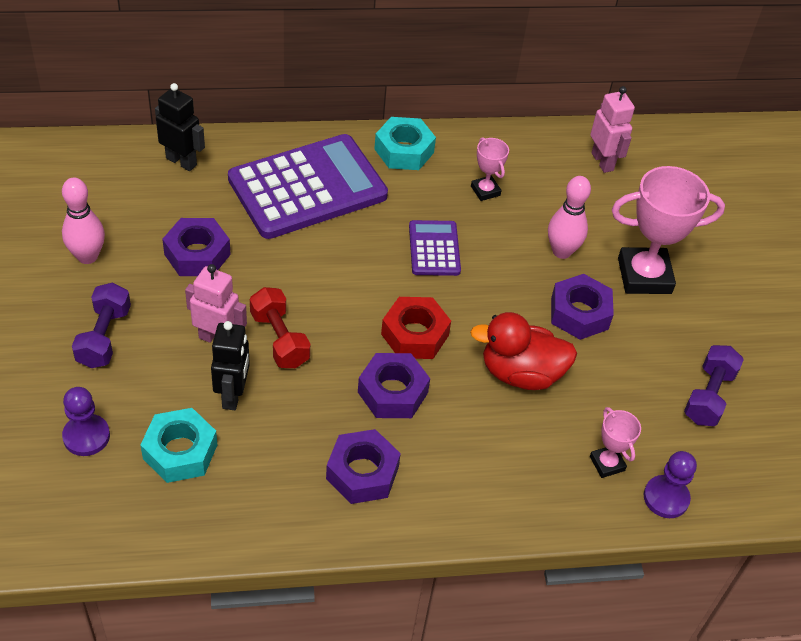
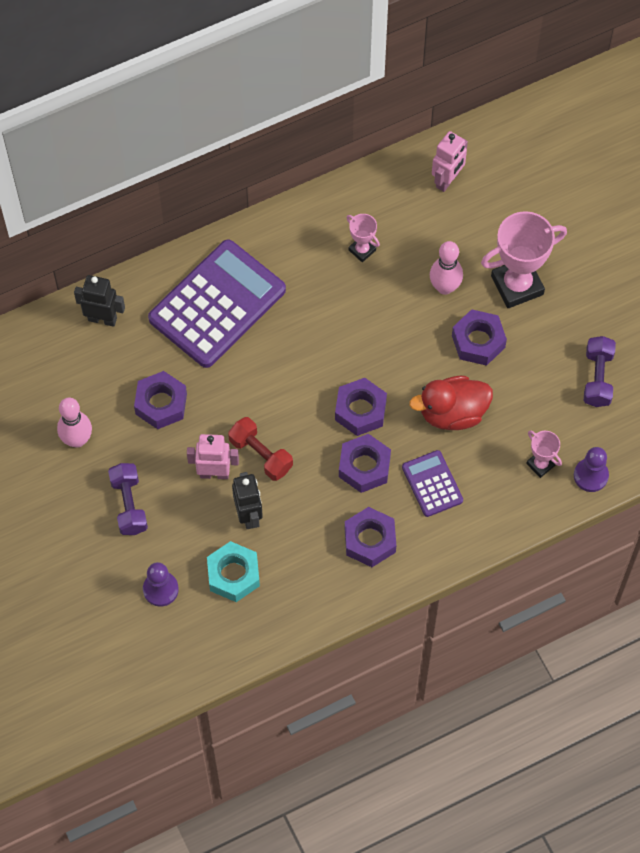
camera: 15 degrees left, 15 degrees up
(404, 151) = (279, 235): turquoise nut -> none
(415, 334) = (360, 410): red nut -> purple nut
(434, 249) = (343, 325): purple calculator -> purple calculator (432, 484)
(602, 161) = (447, 180): pink robot -> pink robot turned 75 degrees clockwise

